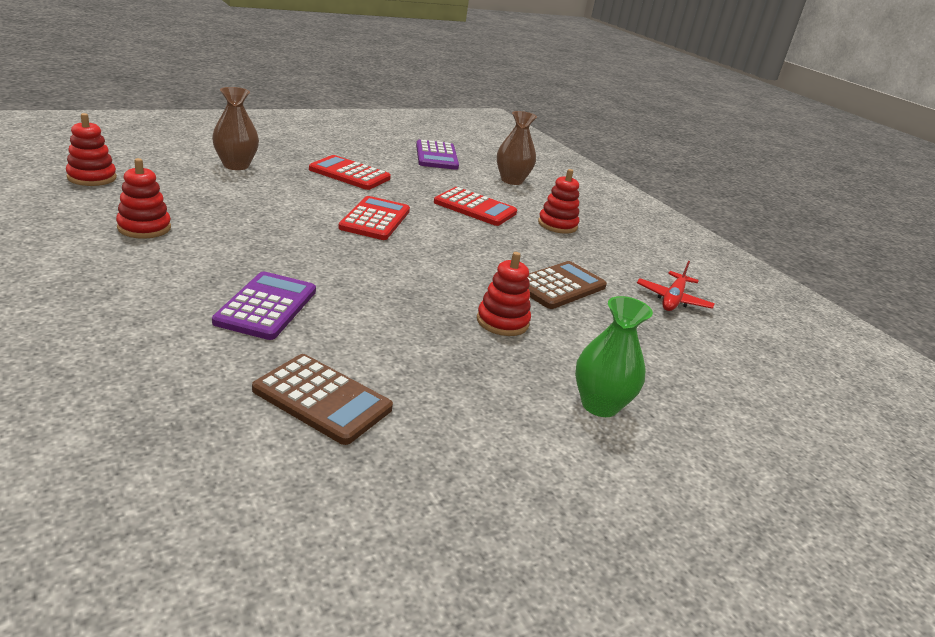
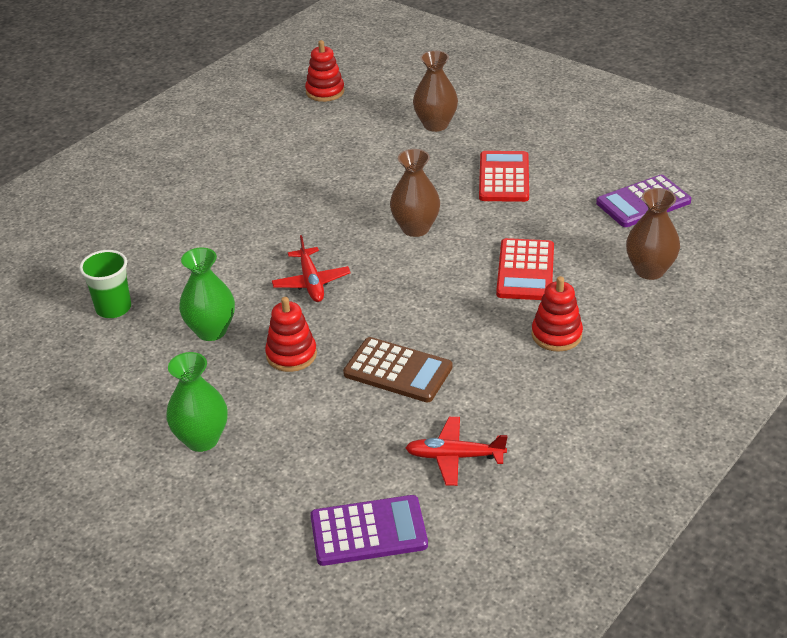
camera: 75 degrees right, 10 degrees up
(144, 228) = (270, 148): red stacking toy -> none
(266, 306) = (208, 242): purple calculator -> purple calculator (368, 531)
(322, 399) = (113, 308): brown calculator -> green cup
(375, 219) = (415, 228): red calculator -> brown vase
(402, 280) = (311, 282): none -> red plane
(428, 350) = (211, 331): none -> green vase

